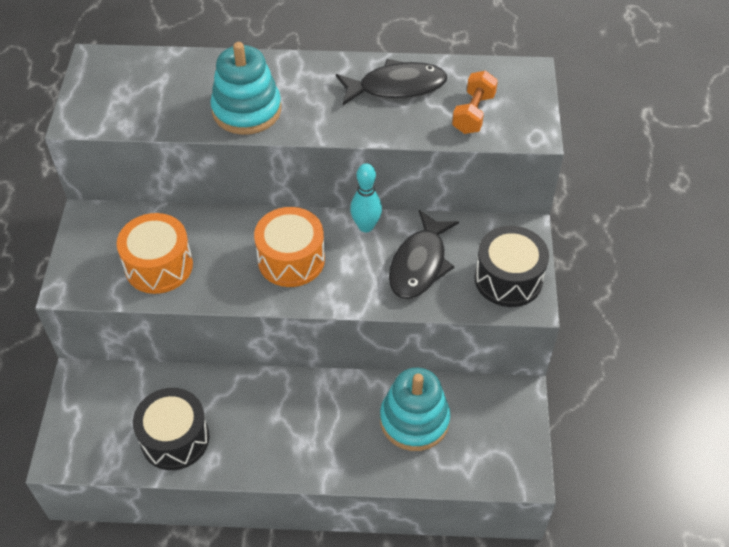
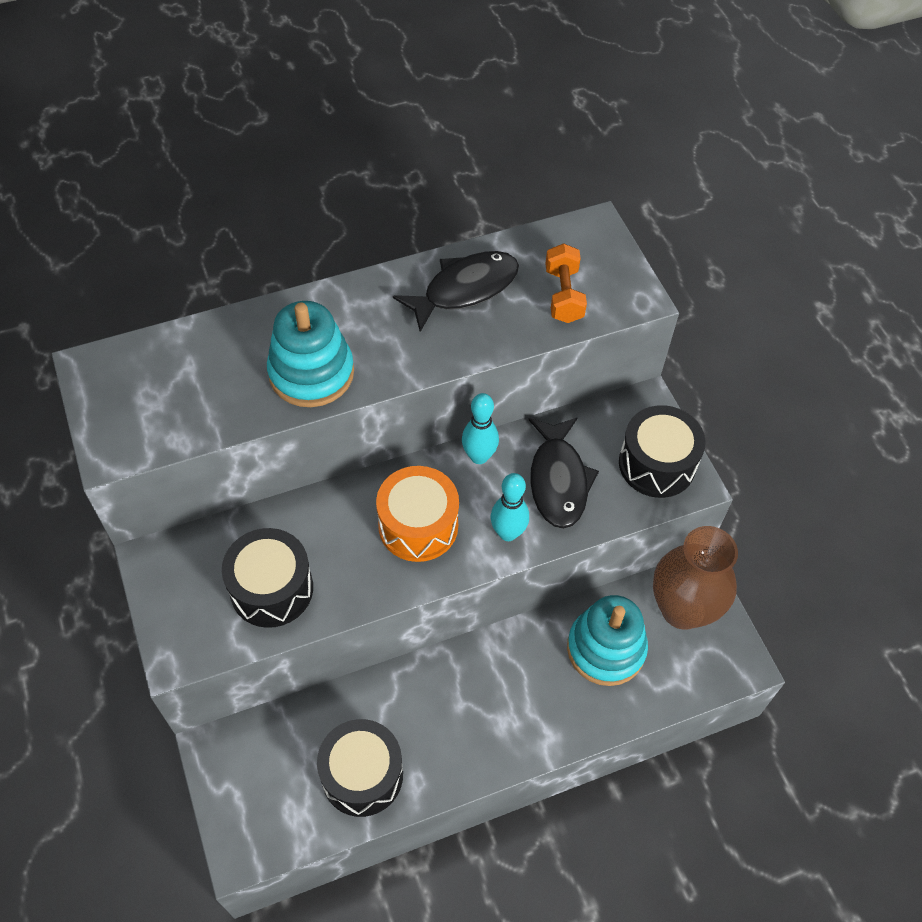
camera: 25 degrees left, 5 degrees up
(159, 266) = (271, 589): orange drum -> black drum
(358, 288) = (508, 533): none -> turquoise bowling pin
(495, 414) = (682, 609): none -> brown vase

